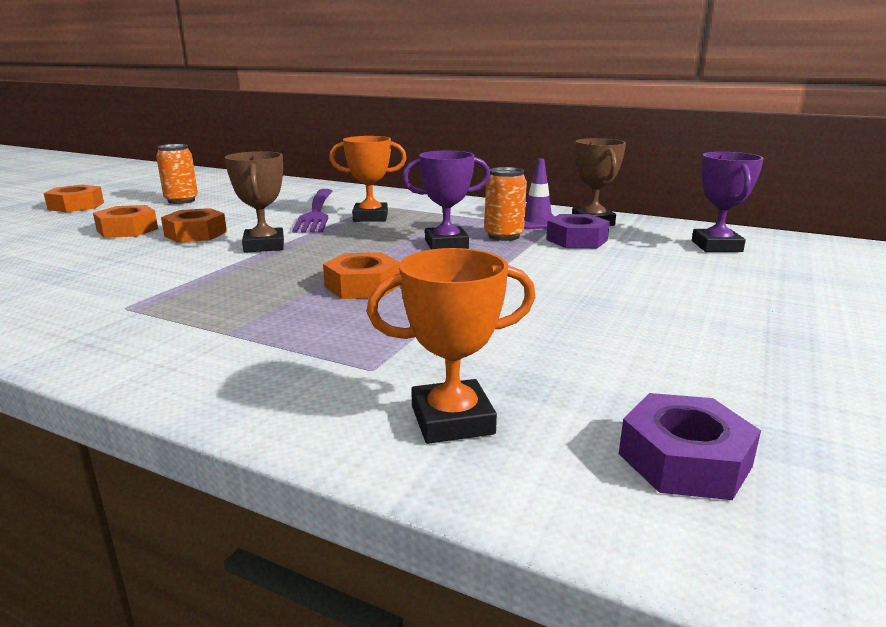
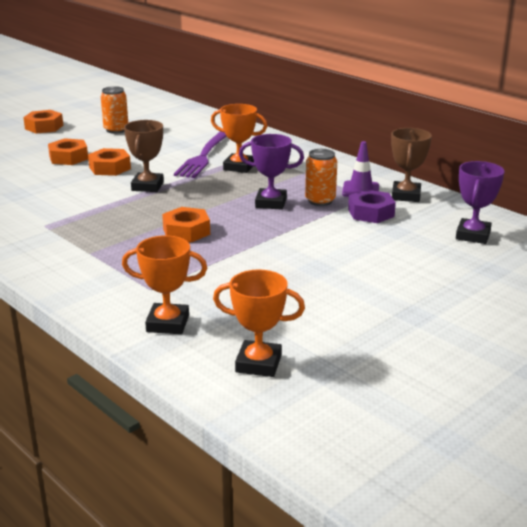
camera: 20 degrees right, 5 degrees up
(684, 460) = (258, 364): purple nut -> orange trophy

